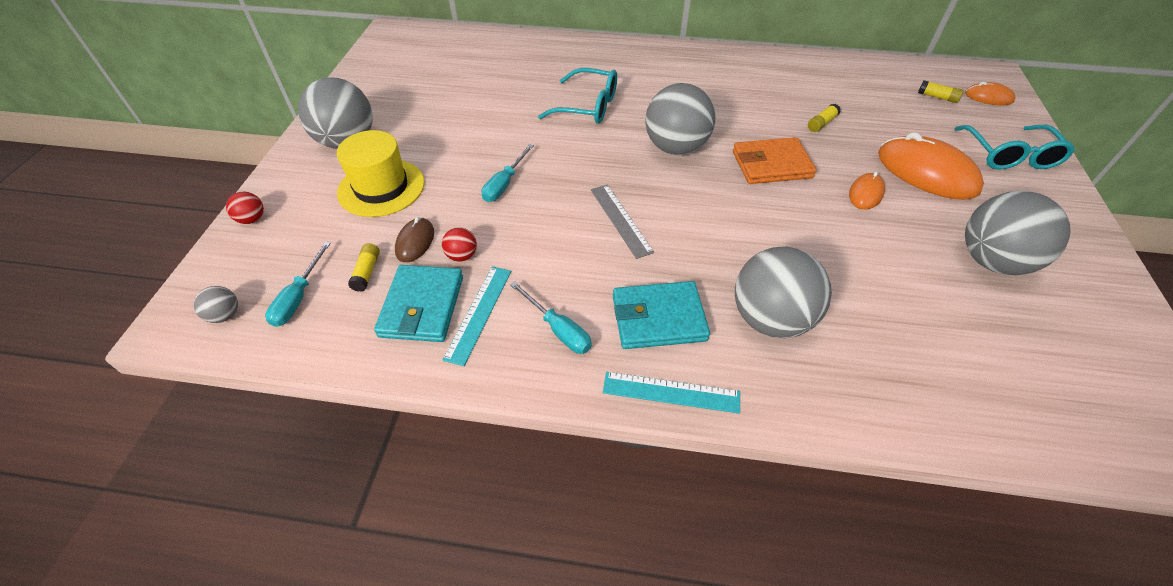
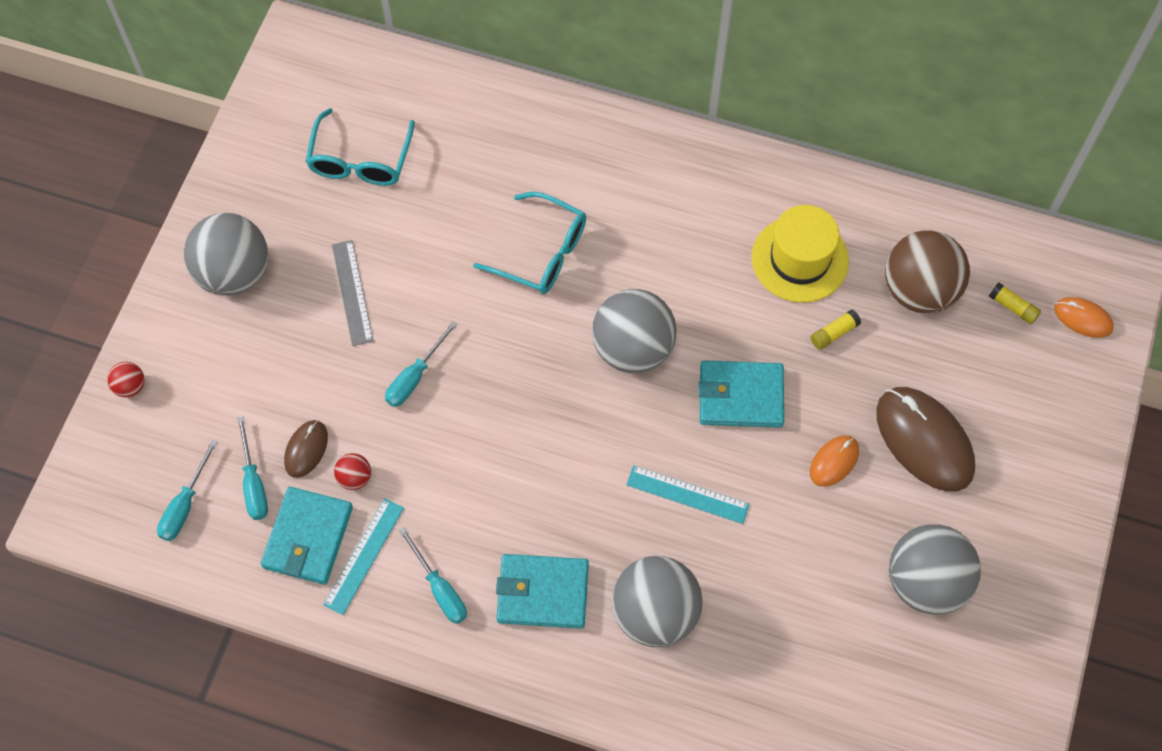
camera: 10 degrees right, 15 degrees up
(225, 315) = (114, 515): grey ball -> none
(367, 272) = (253, 483): yellow glue stick -> turquoise screwdriver
(381, 187) = (272, 359): yellow hat -> yellow hat (800, 259)
(620, 220) = (536, 455): grey ruler -> grey ruler (352, 292)
(671, 392) = (531, 677): turquoise ruler -> turquoise ruler (687, 495)
(771, 164) = (740, 396): orange wallet -> turquoise wallet
(867, 96) = (919, 290): none -> brown ball
(926, 172) = (924, 440): orange mouse -> brown mouse
(1009, 155) = (1044, 429): turquoise glasses -> turquoise glasses (360, 159)

